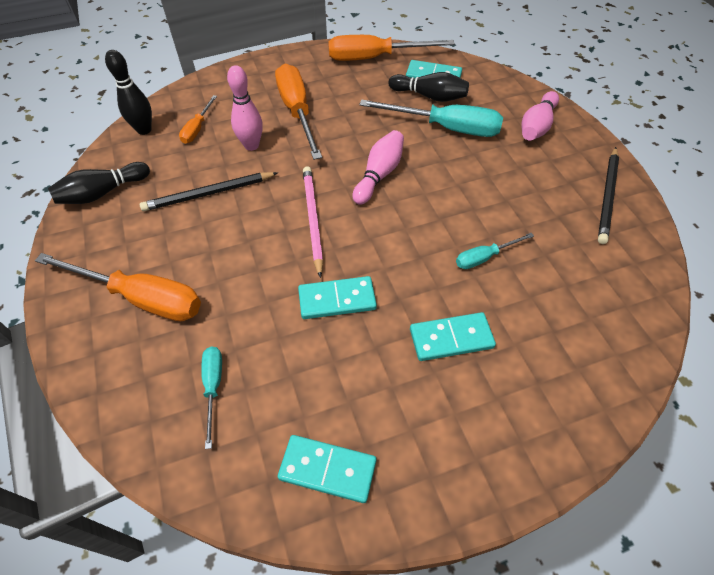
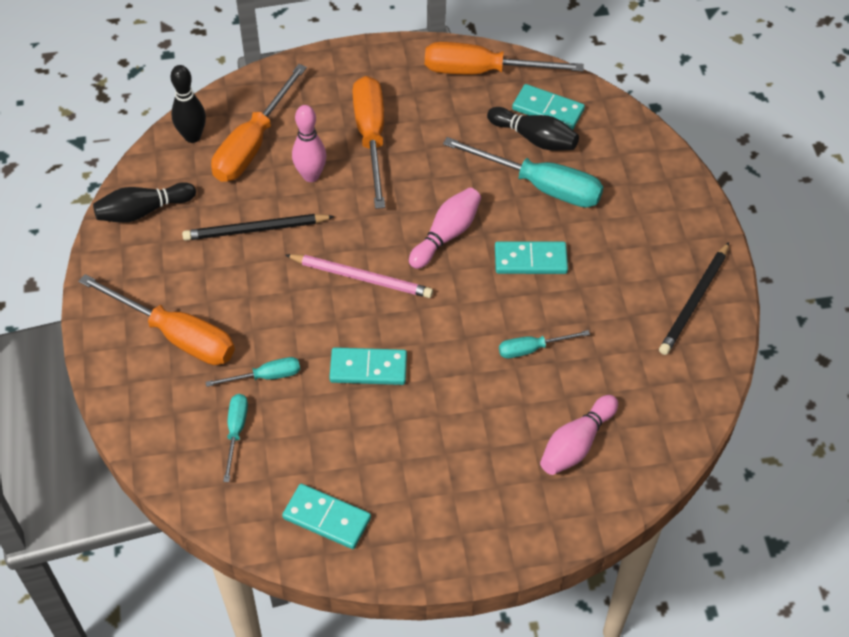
camera: 10 degrees right, 0 degrees up
(197, 129) = (253, 144): orange screwdriver -> orange screwdriver, size x1.96
(236, 324) = (265, 376): none -> turquoise screwdriver
(312, 219) = (361, 277): pink pencil -> pink pencil turned 105 degrees clockwise
(451, 338) = (471, 425): turquoise domino -> turquoise domino (530, 260)
(536, 126) = (649, 199): pink bowling pin -> pink bowling pin (576, 444)

